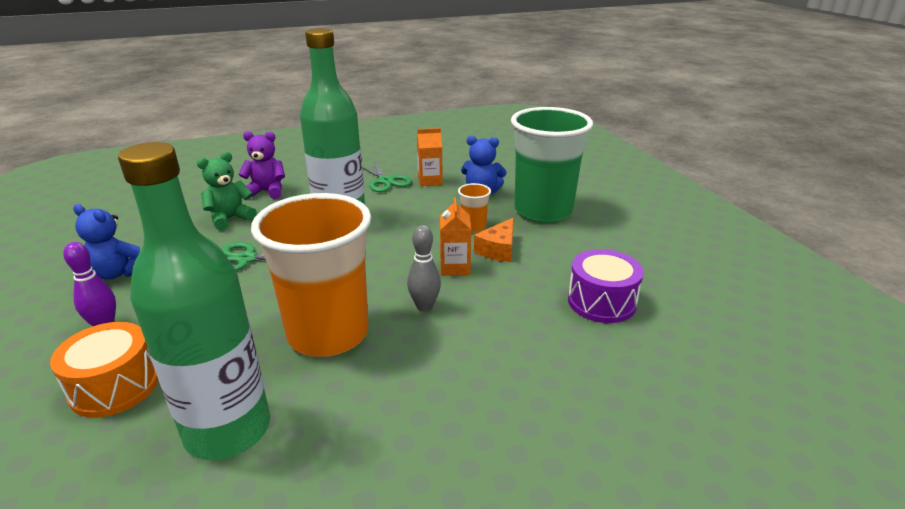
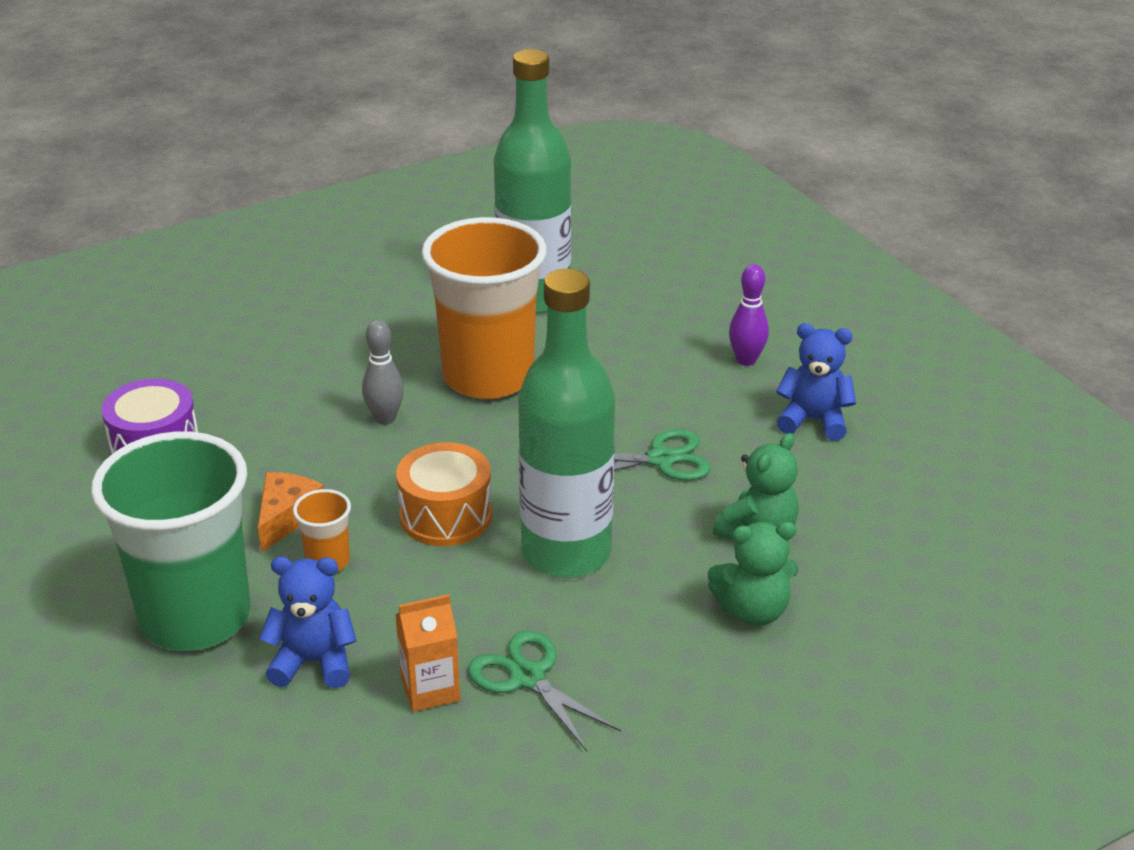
camera: 170 degrees right, 5 degrees up
(115, 386) = (667, 314): orange drum -> orange drum (446, 515)
(267, 191) = (752, 611): purple teddy bear -> green teddy bear
(455, 267) = (352, 478): orange carton -> none

